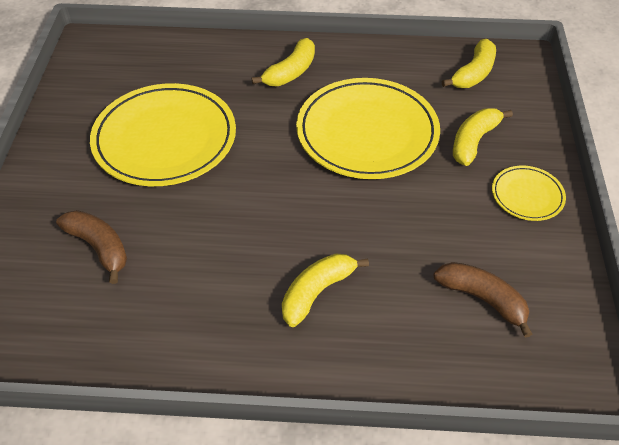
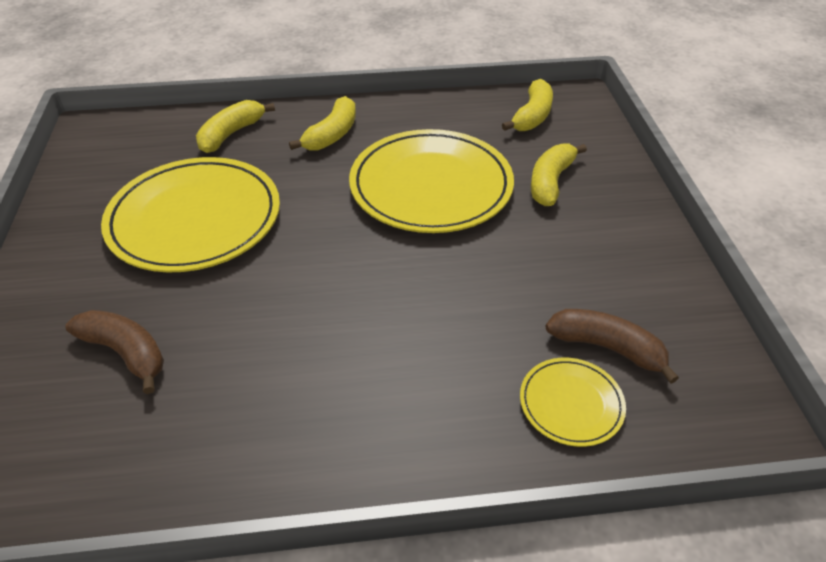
camera: 10 degrees left, 5 degrees down
(317, 292) = (410, 368): yellow banana -> yellow banana (231, 134)
(527, 195) = (624, 229): yellow plate -> yellow plate (571, 404)

